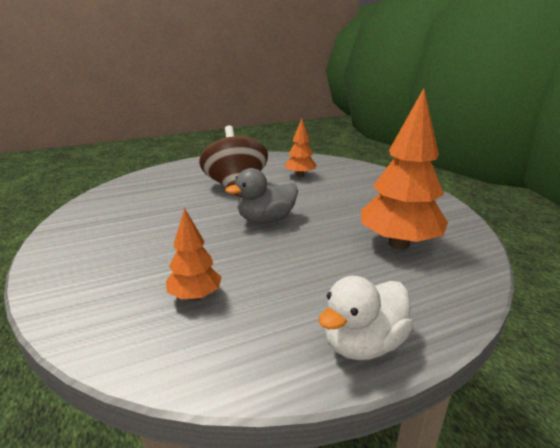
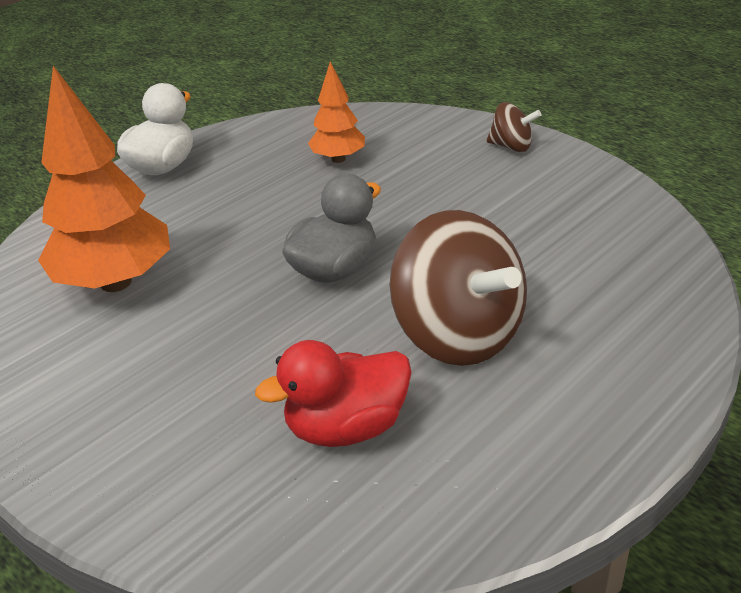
camera: 160 degrees right, 10 degrees up
(65, 265) = (511, 146): none -> brown spinning top
(300, 175) = (346, 427): orange tree -> red duck

